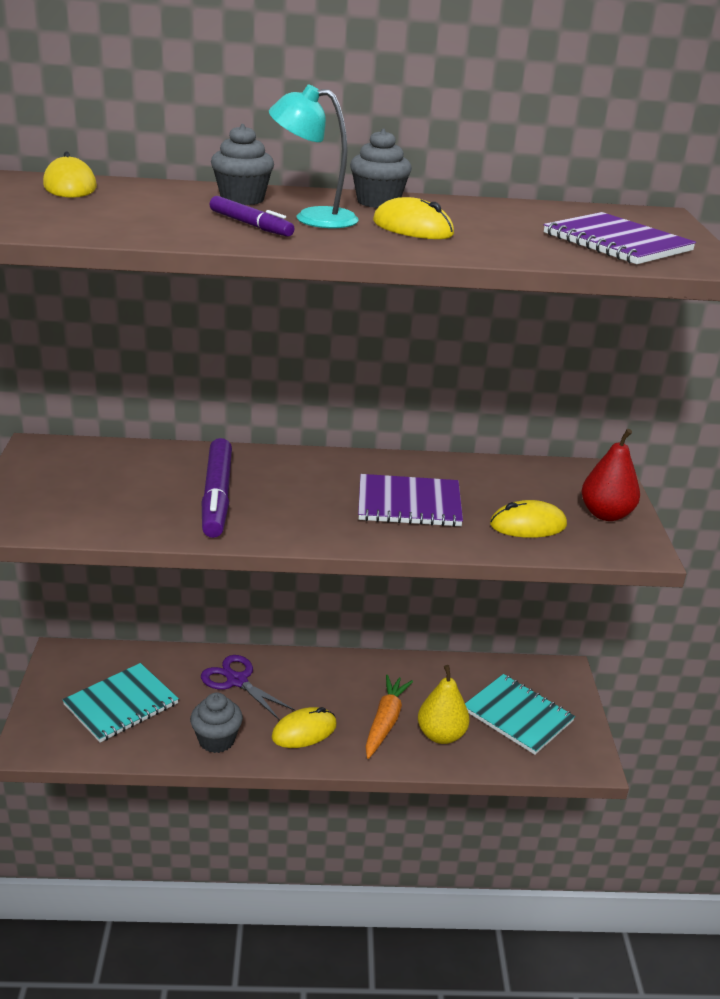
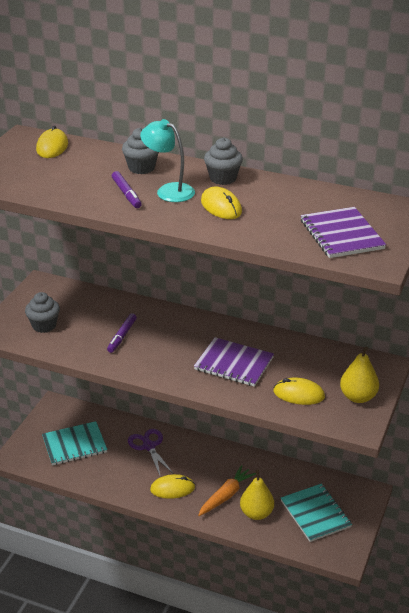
camera: 25 degrees right, 5 degrees up
(216, 740) = (118, 481): grey cupcake -> grey cupcake (44, 325)
(217, 496) = (122, 336): purple marker -> purple marker, size x0.58
(606, 514) = (358, 397): red pear -> yellow pear

